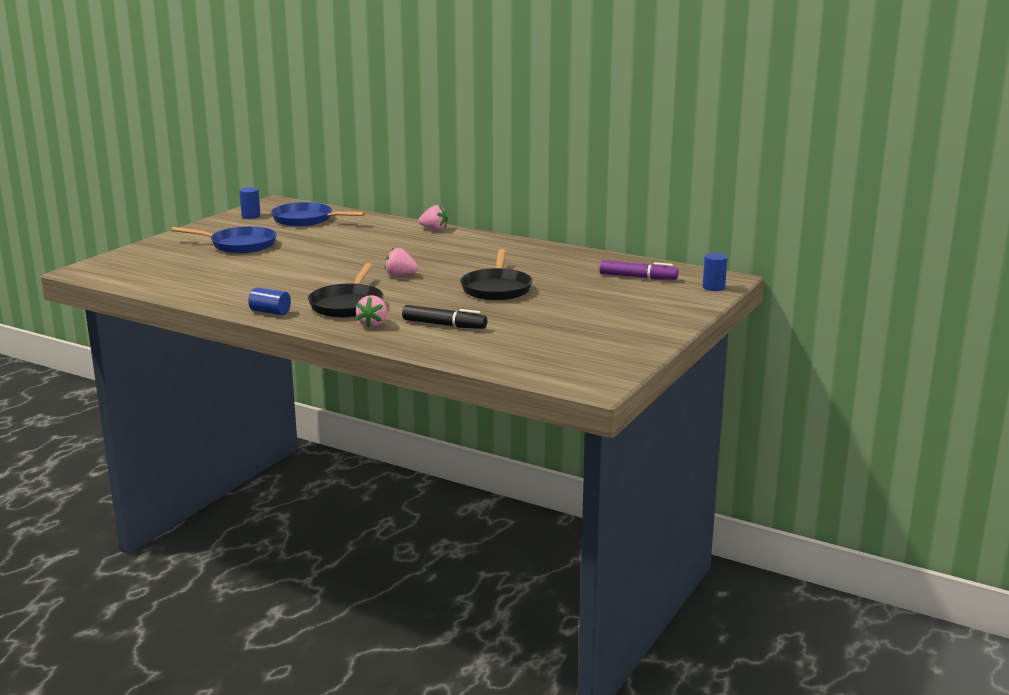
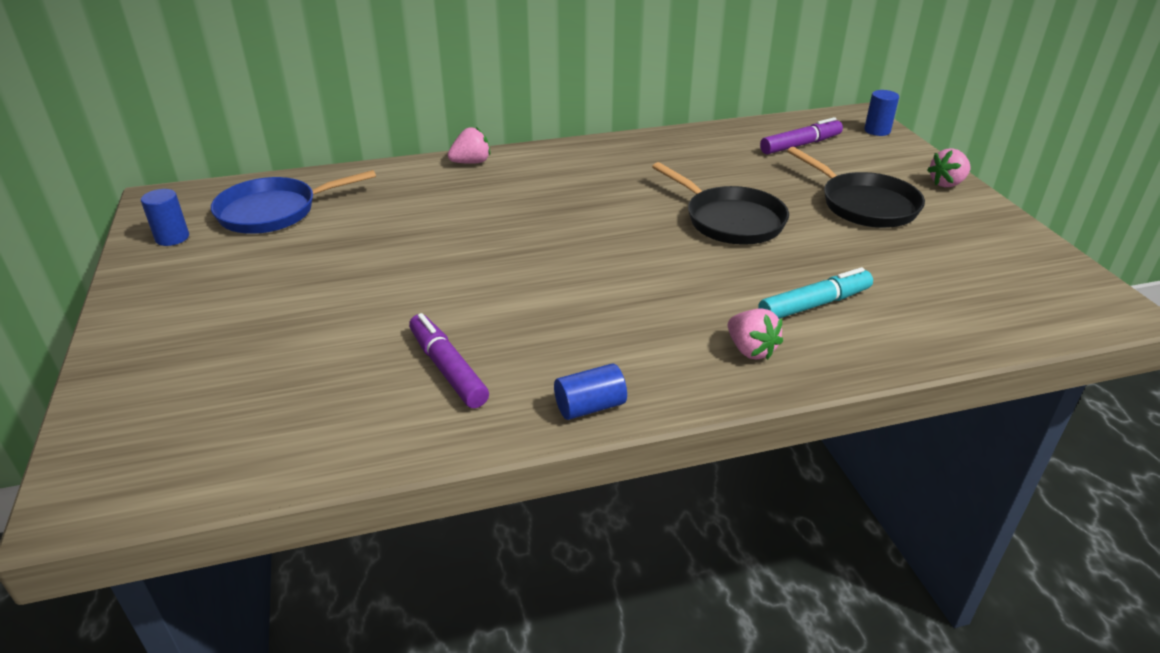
camera: 45 degrees left, 15 degrees up
(239, 245) = (268, 300): blue pan -> none
(250, 284) = (447, 369): none -> purple marker
(348, 305) = (649, 333): black pan -> black pan (864, 204)
(400, 275) = (594, 250): pink strawberry -> pink strawberry (947, 183)
(444, 325) = (814, 304): black marker -> turquoise marker

